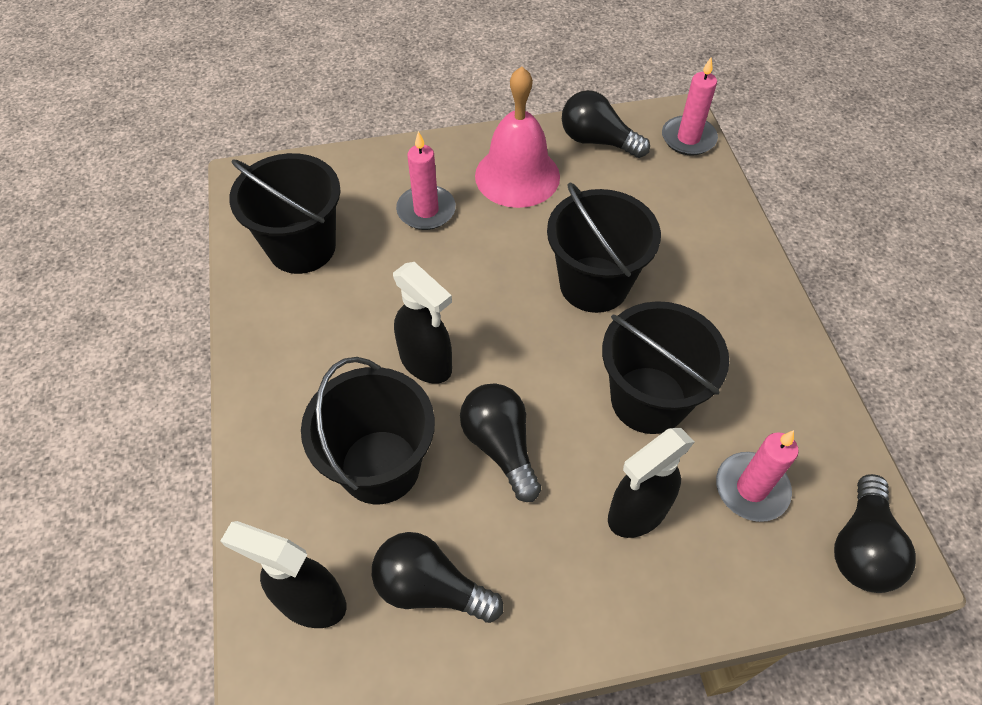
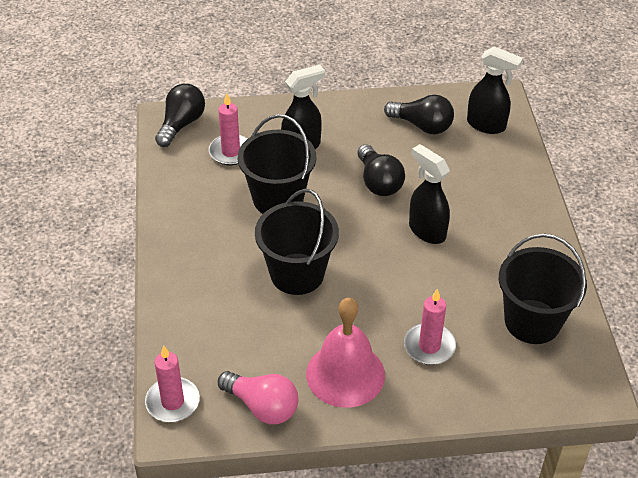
camera: 175 degrees left, 10 degrees down
(380, 466) = (454, 178): black bucket -> none
(597, 141) = (262, 406): black light bulb -> pink light bulb

